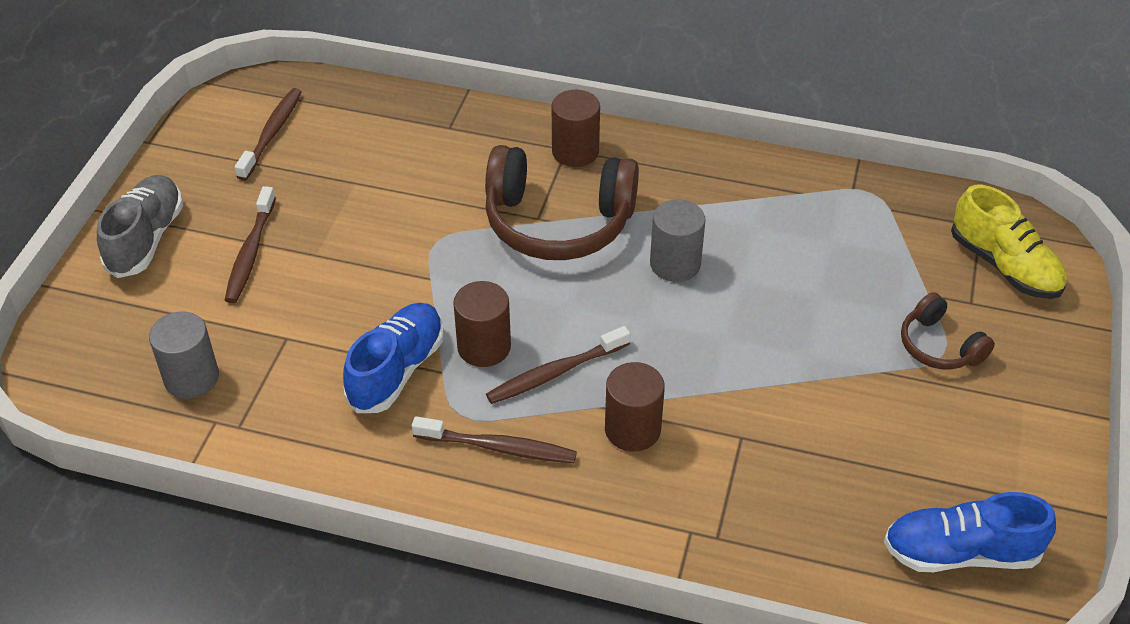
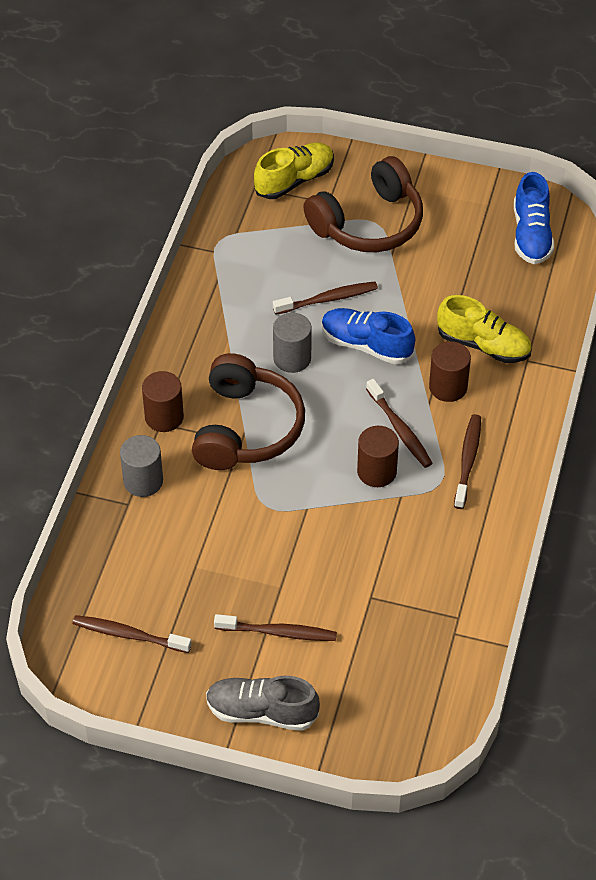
camera: 90 degrees left, 5 degrees up
(191, 378) = (413, 654): grey cylinder -> grey cylinder (143, 481)
(397, 370) = (401, 523): blue shoe -> blue shoe (366, 345)
(716, 476) = (483, 345): none -> yellow shoe
(784, 300) = (328, 299): none -> brown toothbrush
(939, 346) = (368, 223): brown headphones -> brown headphones, size x1.95

